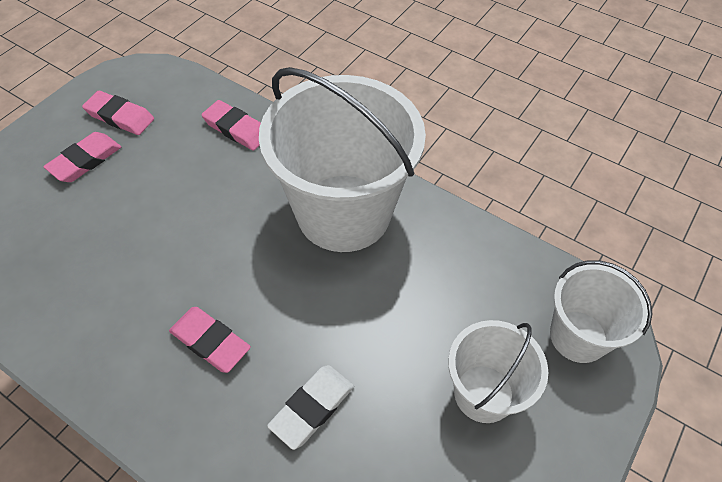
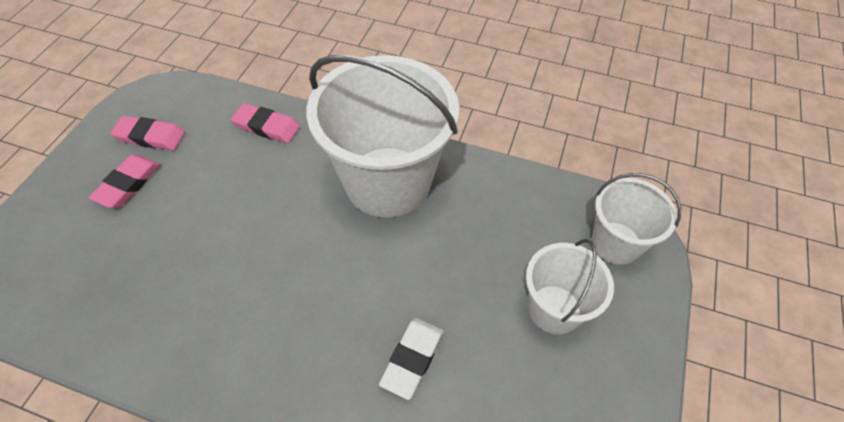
camera: 15 degrees left, 0 degrees up
(210, 341) = (301, 323): pink eraser -> none

